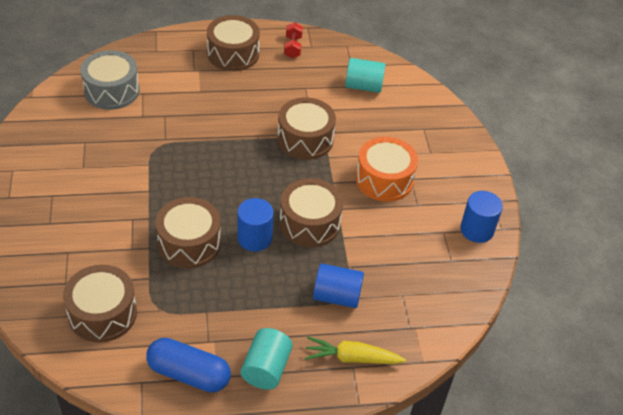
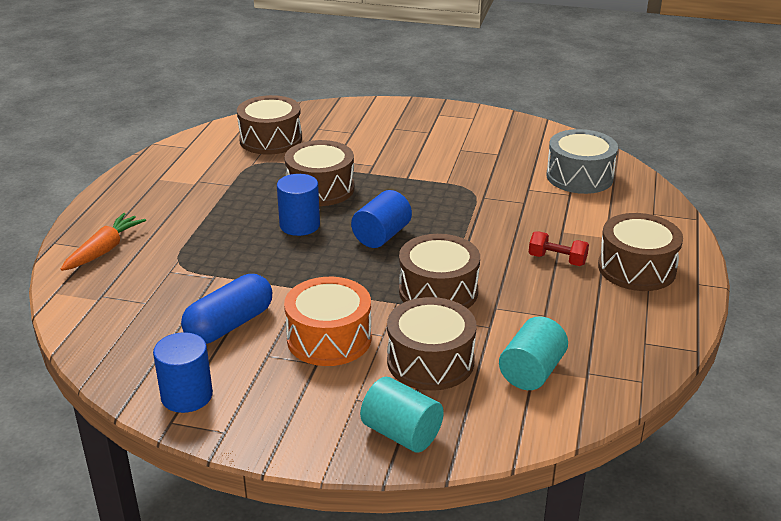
camera: 115 degrees right, 15 degrees down
(189, 374) = (173, 167): blue capsule -> blue capsule (229, 325)
(266, 368) = (141, 203): turquoise cylinder -> turquoise cylinder (401, 433)
(293, 47) = (644, 324): red dumbbell -> red dumbbell (557, 260)
(310, 223) = (295, 264): brown drum -> brown drum (430, 361)
(337, 296) = (183, 258): blue cylinder -> blue cylinder (381, 236)
(352, 358) = (104, 250): yellow carrot -> orange carrot

